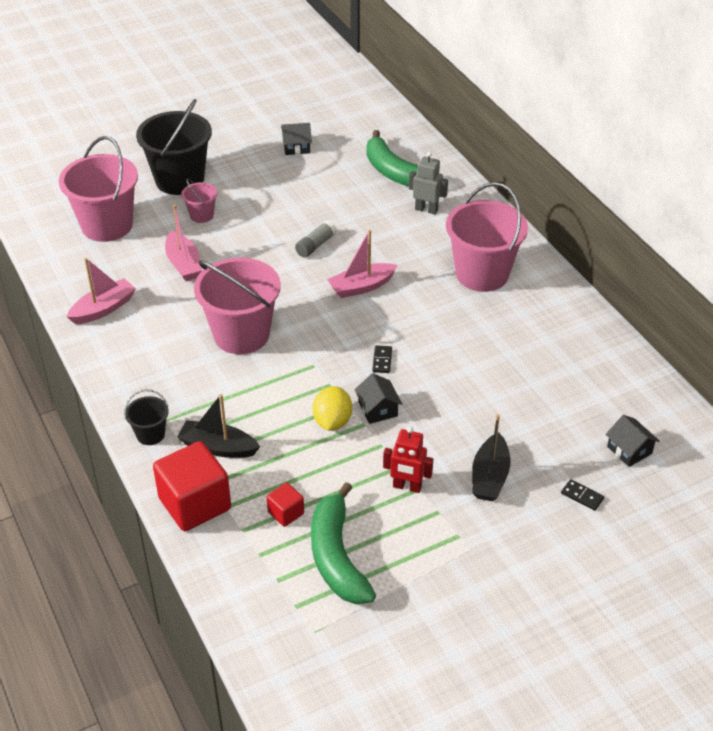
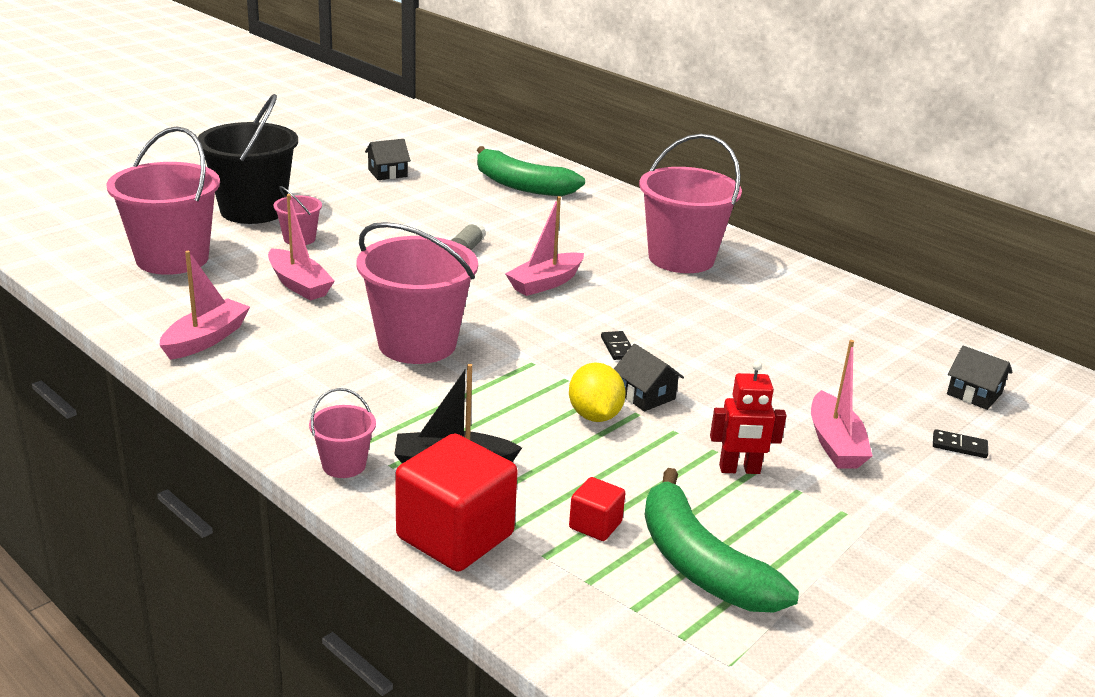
camera: 20 degrees left, 15 degrees down
(150, 434) = (344, 465): black bucket -> pink bucket
(426, 209) = (577, 211): grey robot -> none
(489, 477) = (835, 443): black boat -> pink boat

